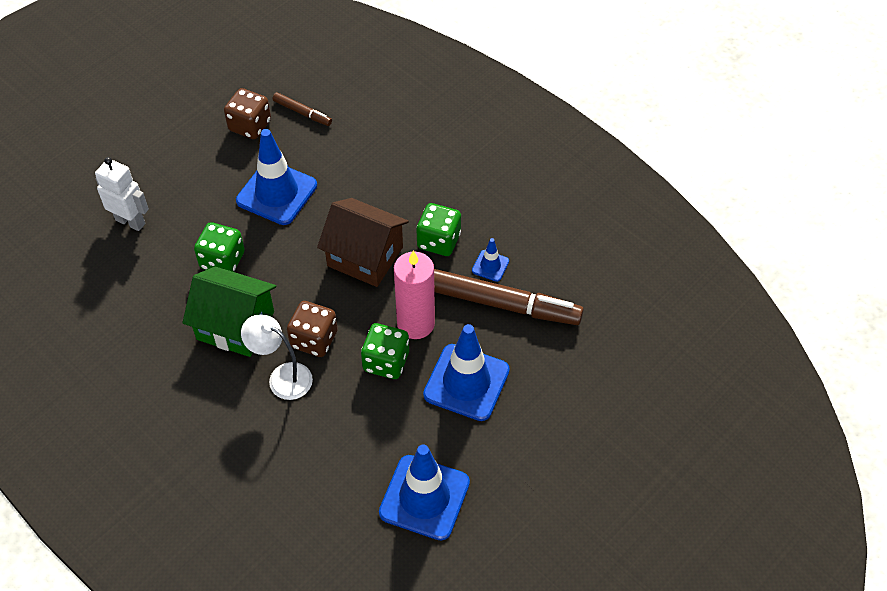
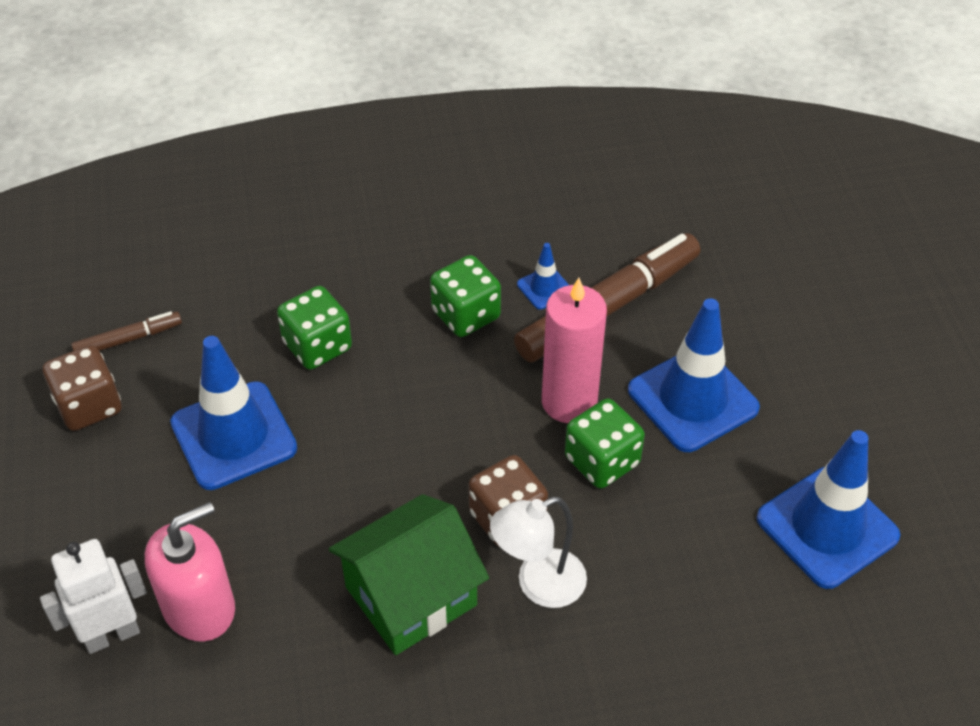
camera: 55 degrees left, 5 degrees down
(168, 244) = (199, 607): none -> pink soap dispenser
(222, 260) = (288, 555): green dice -> green dice (317, 346)
(365, 256) = (424, 397): brown house -> none

